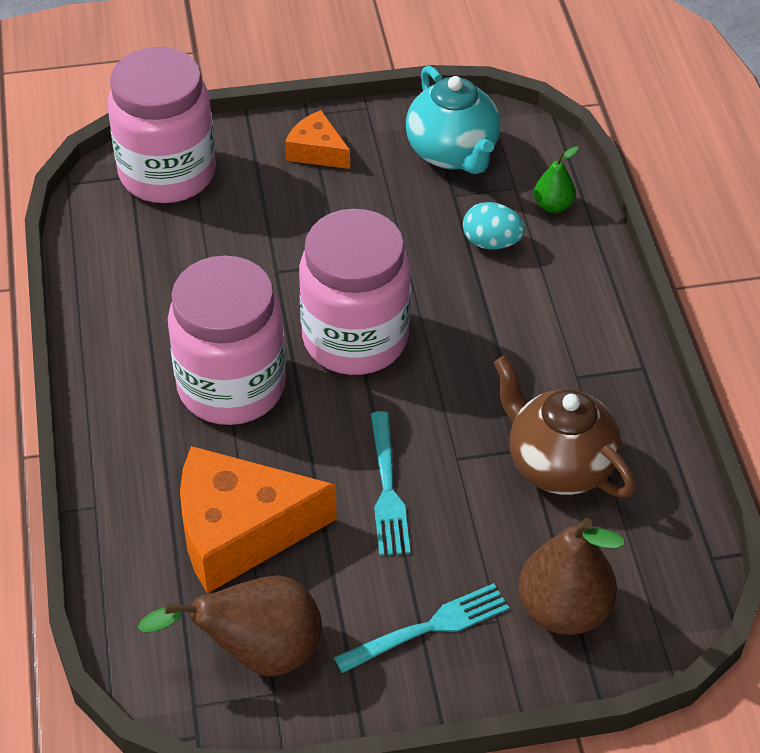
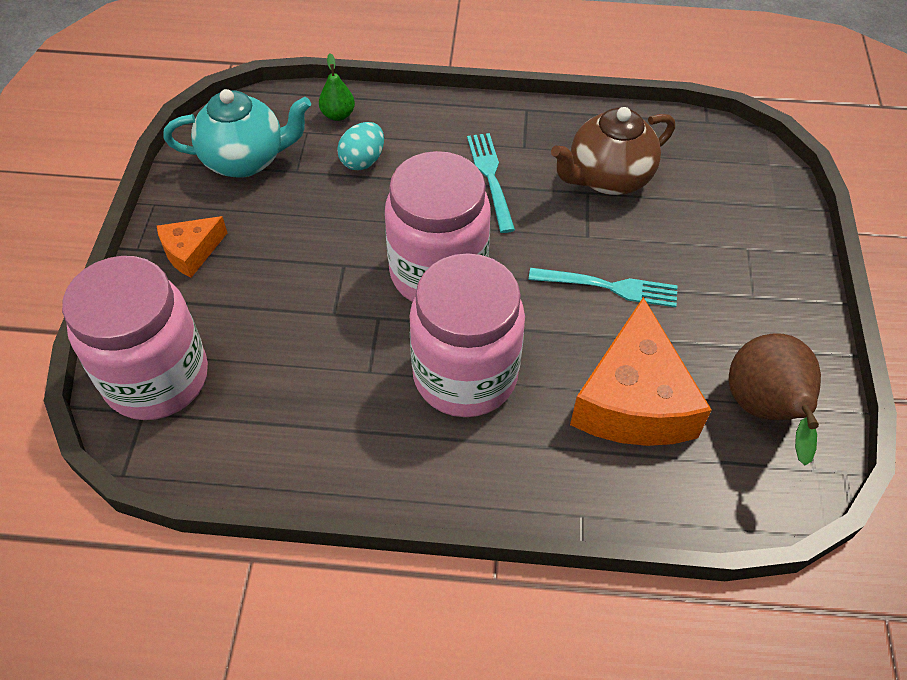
camera: 75 degrees left, 5 degrees up
(428, 628) = (750, 291): turquoise fork -> turquoise fork (490, 178)
(563, 610) = (742, 209): brown pear -> none

